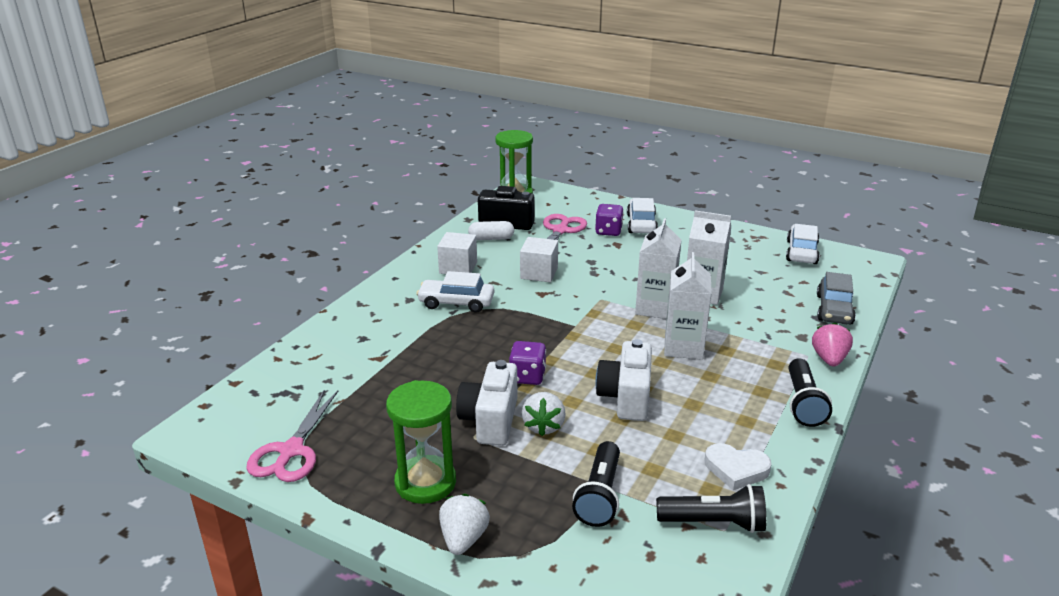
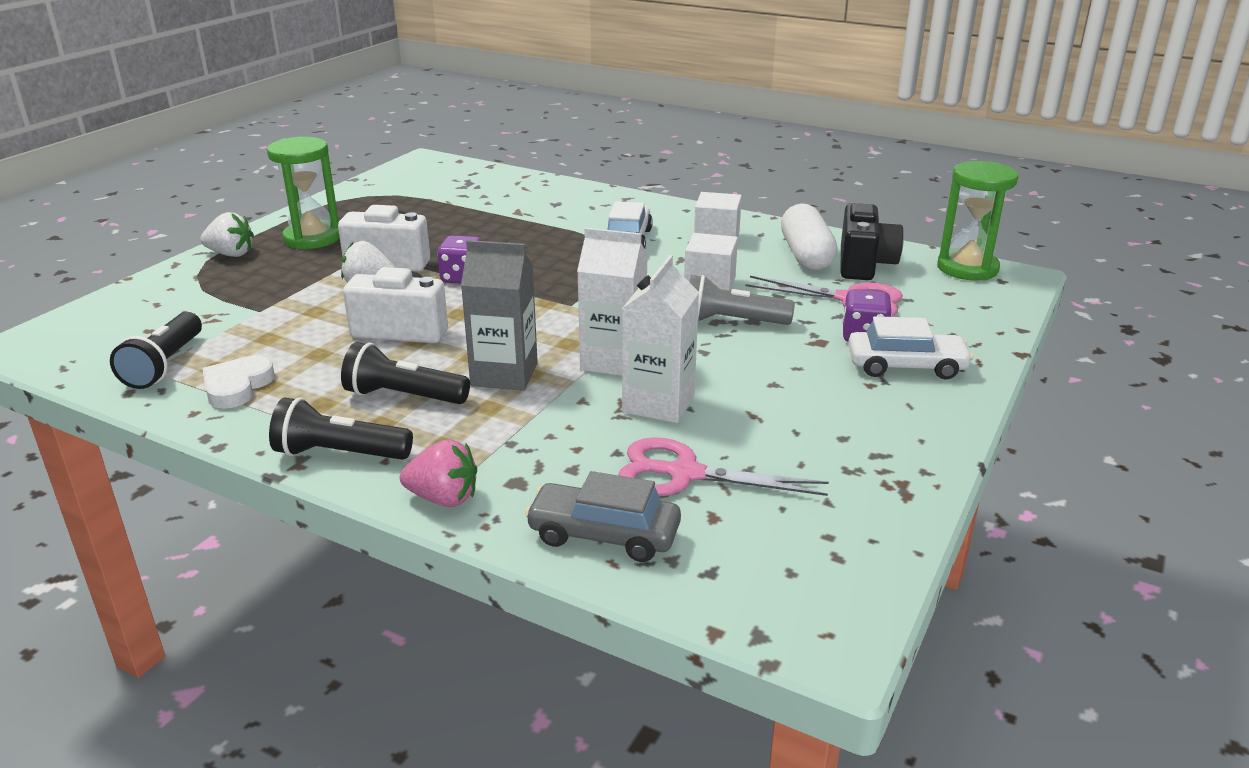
camera: 90 degrees right, 0 degrees up
(291, 451) = (382, 191): pink scissors -> pink scissors (684, 474)
(491, 238) = (806, 255): white capsule -> white capsule, size x1.56
(594, 268) = (731, 321): none -> grey flashlight
(600, 495) = (245, 310): black flashlight -> black flashlight (403, 396)
(683, 347) = (504, 374): white carton -> grey carton
(801, 252) = (844, 535): white car -> none

